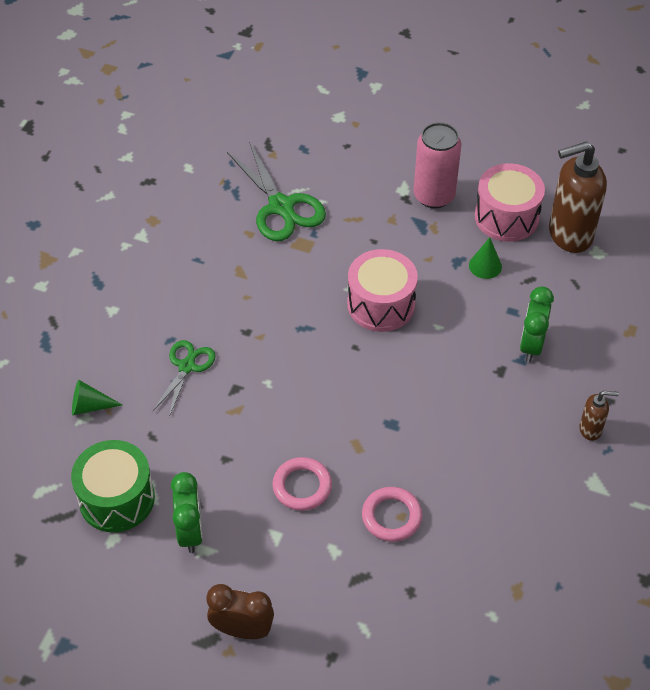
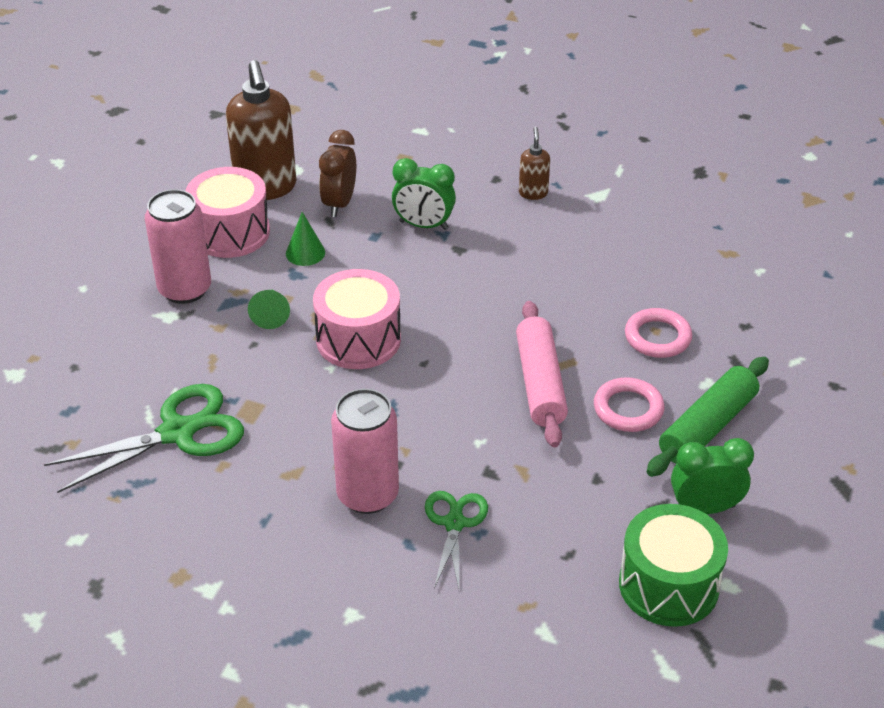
camera: 90 degrees left, 10 degrees down
(90, 406) = (524, 627): green cone -> green cone (271, 314)
(187, 366) = (454, 523): green scissors -> green scissors turned 75 degrees clockwise
(217, 315) = (367, 495): none -> pink can
(242, 630) = (821, 457): brown clock -> brown clock (339, 203)
(280, 544) = (707, 427): none -> green rolling pin
(332, 425) = (540, 383): none -> pink rolling pin

